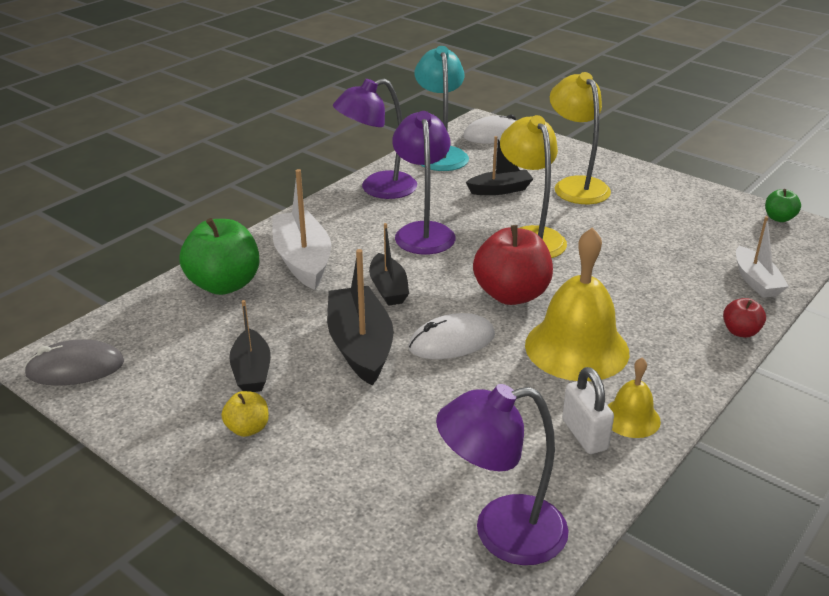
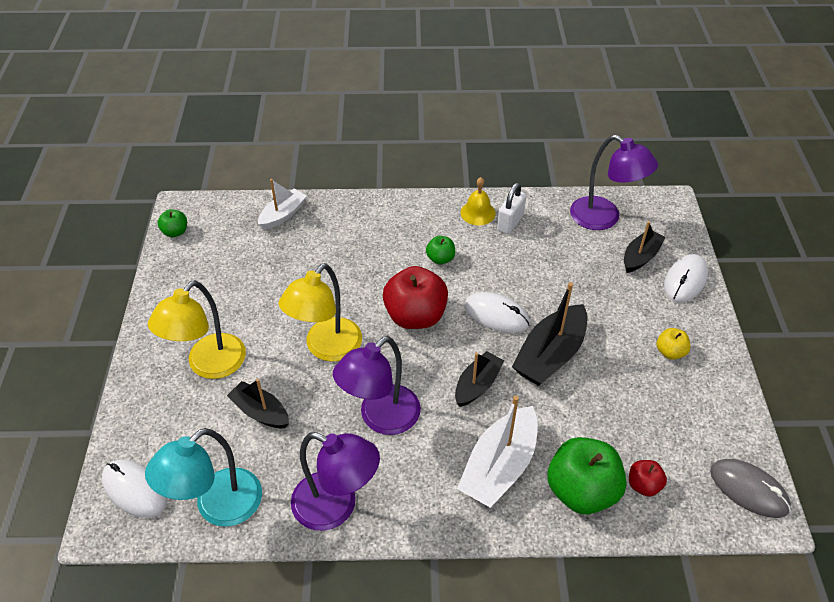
camera: 130 degrees left, 15 degrees up
(251, 371) = (633, 390): black boat -> black boat (640, 257)
(308, 526) = (685, 280): none -> white mouse
(576, 348) = (440, 258): yellow bell -> green apple
(740, 332) = (351, 203): red apple -> red apple (643, 485)

